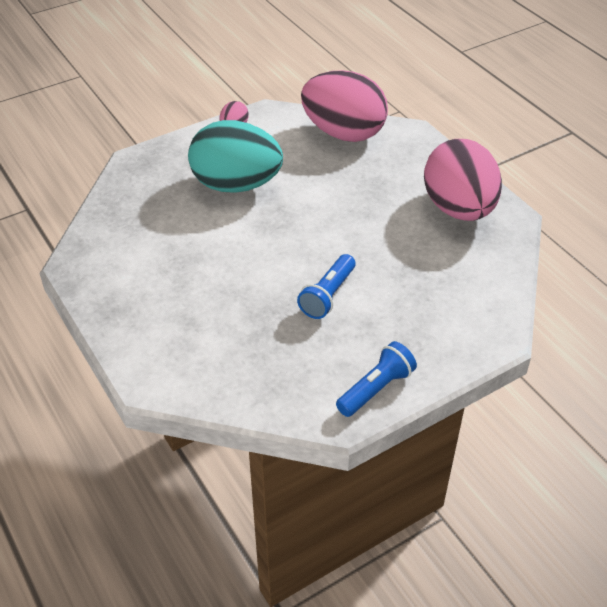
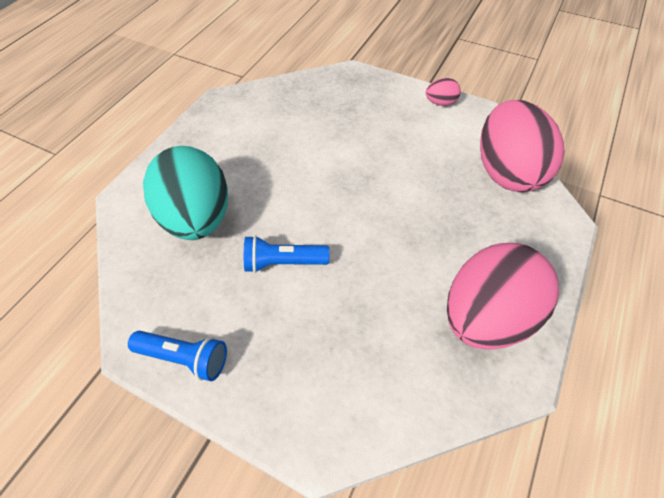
camera: 60 degrees right, 10 degrees up
(236, 185) = (373, 138): turquoise egg -> turquoise egg (198, 218)

